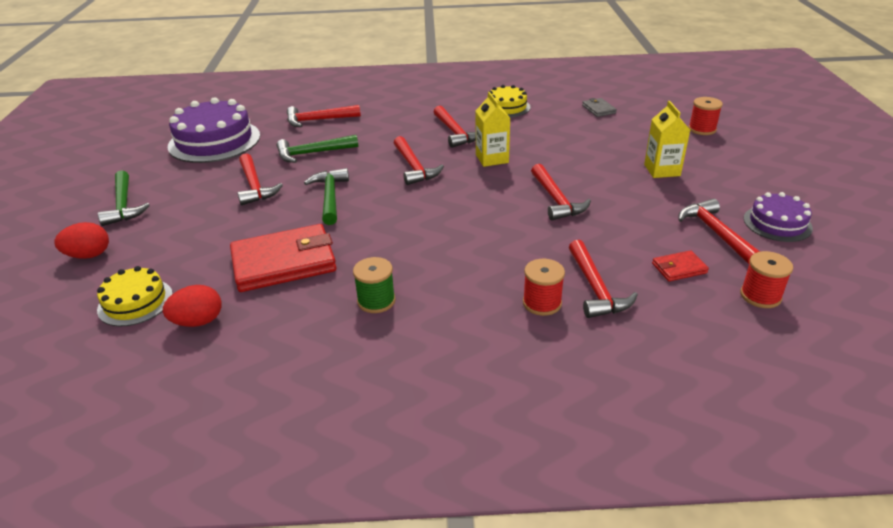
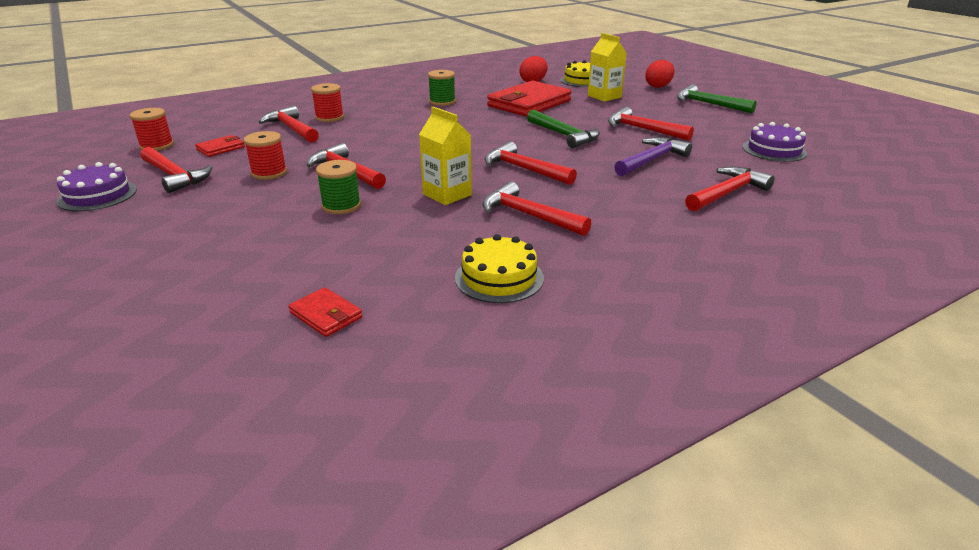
camera: 150 degrees right, 5 degrees down
(214, 141) = (774, 150): purple cake -> purple cake, size x0.56
(312, 153) = (651, 160): green hammer -> purple hammer
(571, 166) = (341, 206): none -> green spool
(598, 109) = (326, 315): grey wallet -> red wallet
(662, 170) = (218, 225): yellow carton -> yellow carton (604, 96)
(702, 129) = (121, 313): red spool -> red spool (269, 173)

